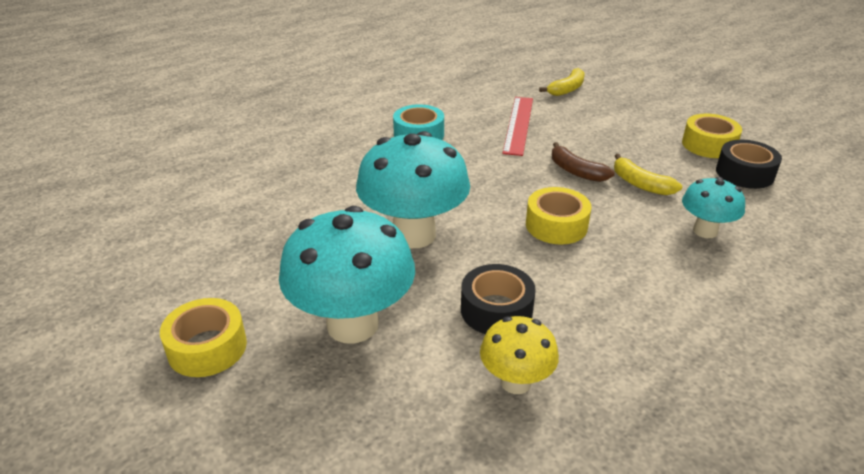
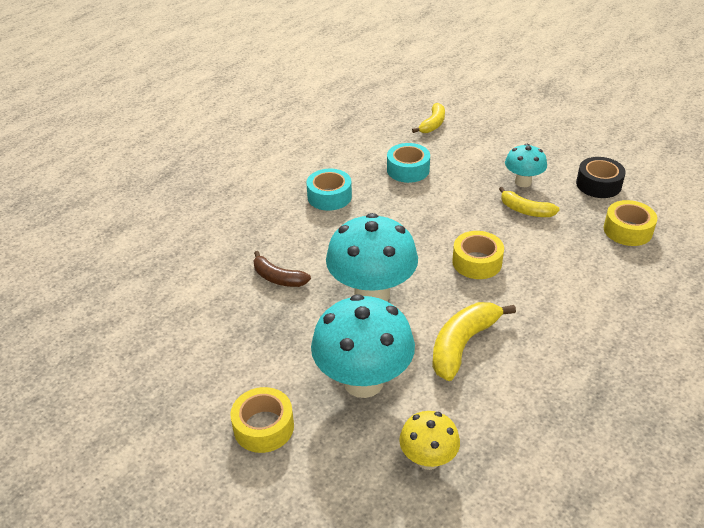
camera: 15 degrees left, 5 degrees up
(496, 310) = (463, 345): black tape -> yellow banana
(515, 382) = (499, 397): yellow mushroom -> yellow mushroom (428, 459)
(518, 124) = (408, 170): red ruler -> turquoise tape
(576, 171) = (472, 208): brown banana -> brown banana (278, 278)
(705, 231) = (586, 244): turquoise mushroom -> turquoise mushroom (523, 182)
(708, 145) = (564, 162): yellow tape -> yellow tape (627, 230)

